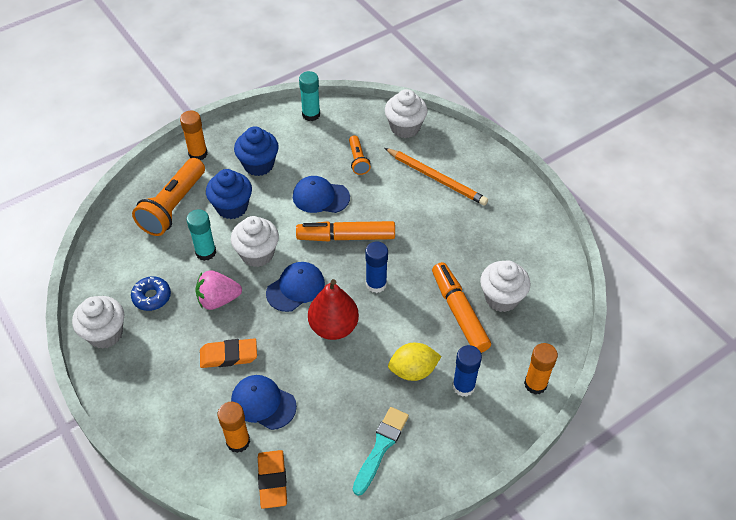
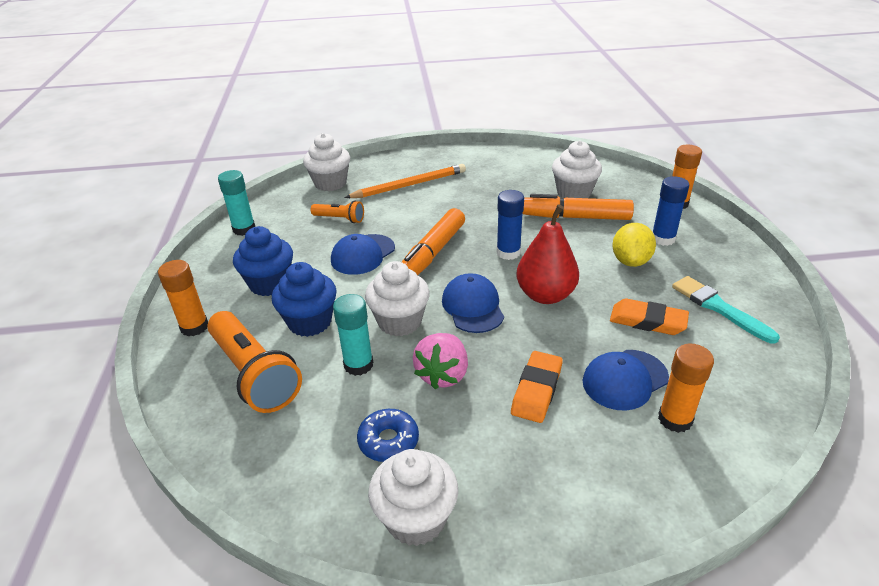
camera: 60 degrees left, 15 degrees down
(272, 480) = (743, 404): orange eraser -> orange eraser (647, 321)

